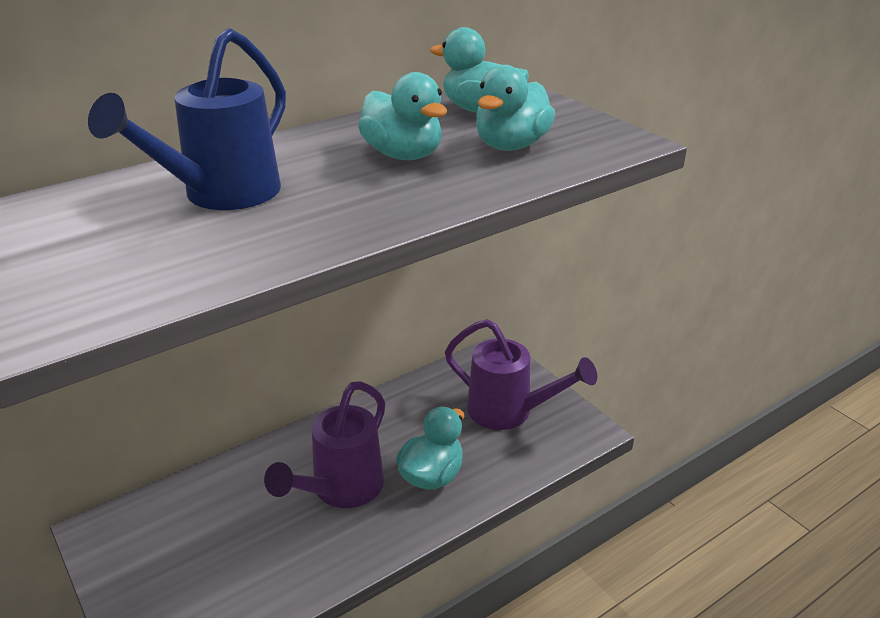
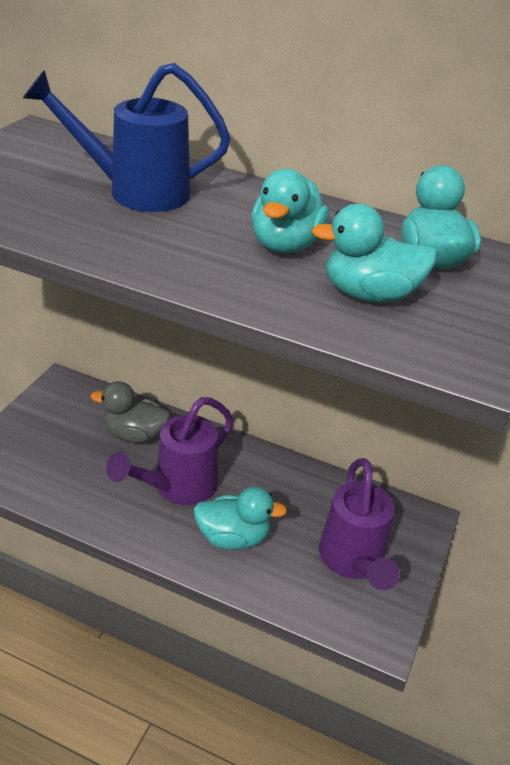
camera: 55 degrees right, 5 degrees up
(239, 496) = (134, 434): none -> grey duck
(341, 490) = (178, 487): purple watering can -> purple watering can turned 45 degrees counterclockwise

